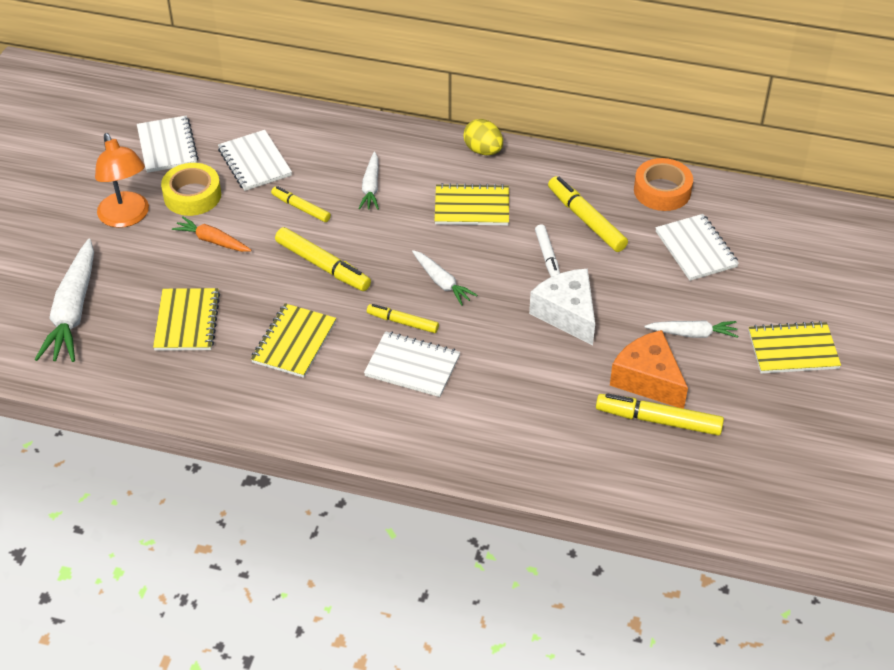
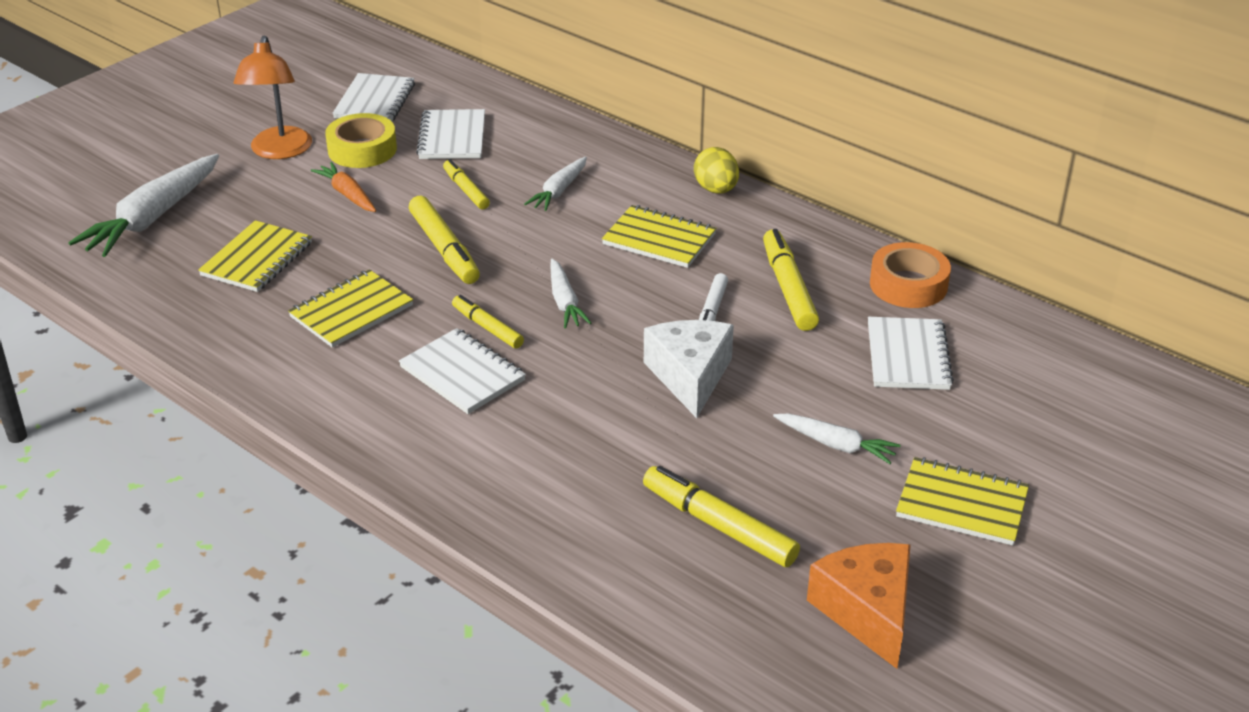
camera: 25 degrees right, 10 degrees down
(648, 379) = (739, 476): orange cheese -> orange cheese (867, 611)

